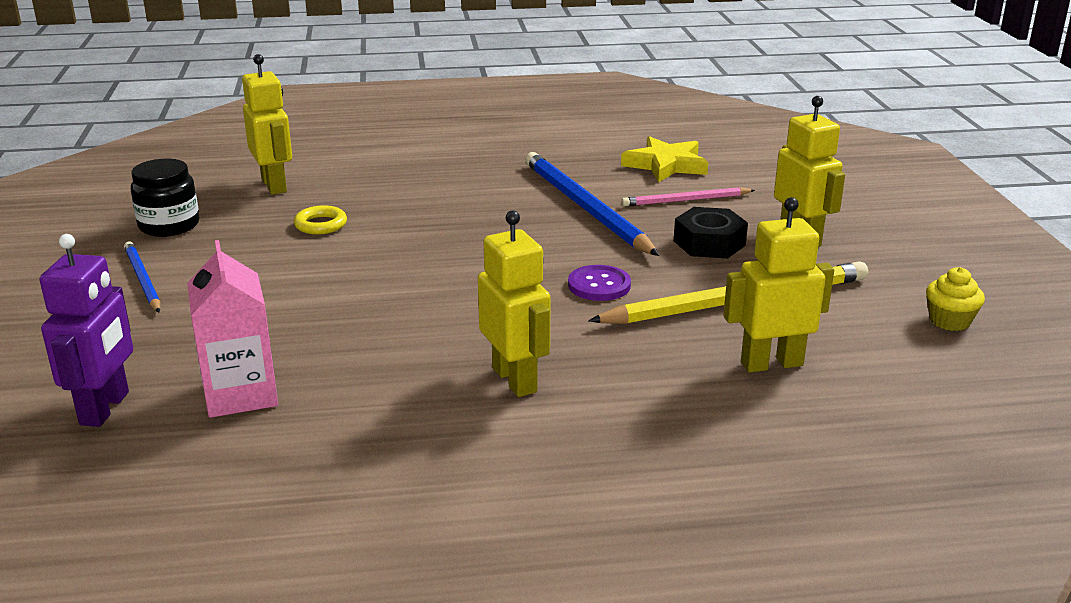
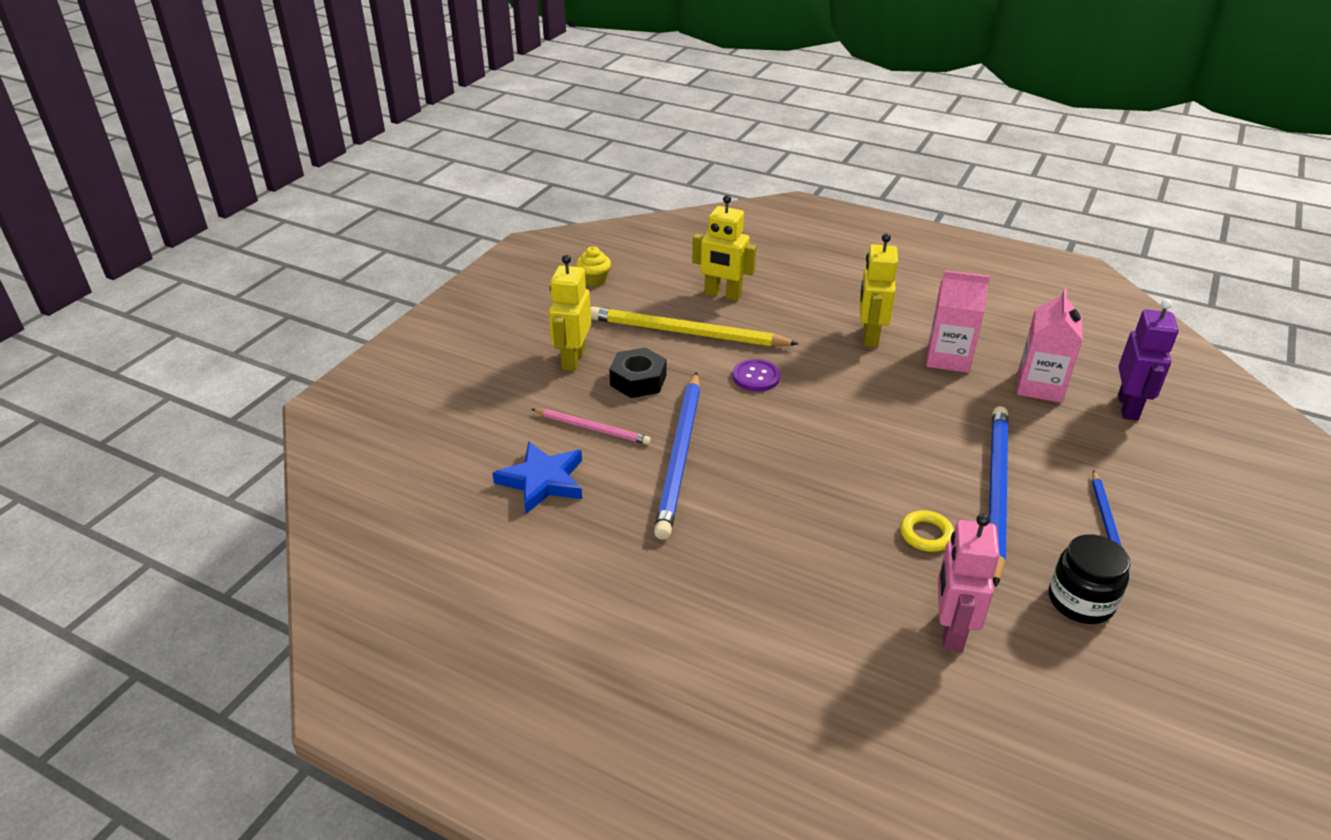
camera: 145 degrees left, 10 degrees up
(105, 408) = (1128, 407): purple robot -> purple robot turned 150 degrees clockwise
(266, 271) = (996, 492): none -> blue pencil
(274, 185) = (950, 630): yellow robot -> pink robot
(386, 388) = (948, 358): none -> pink carton
(666, 165) = (542, 481): yellow star -> blue star

